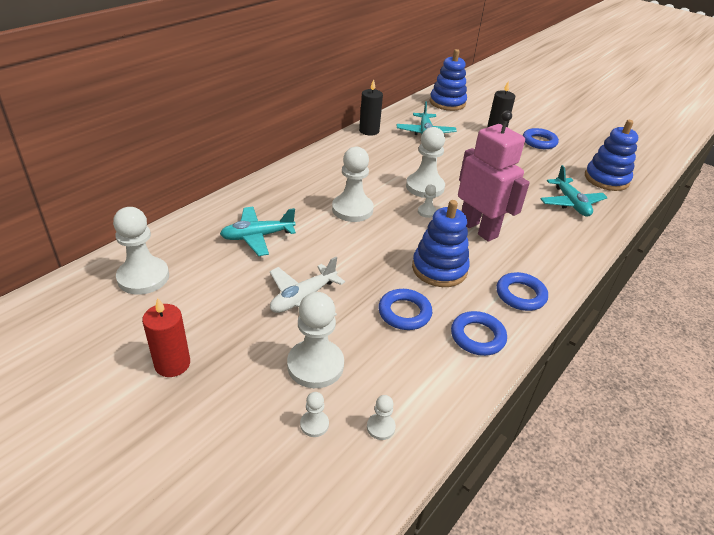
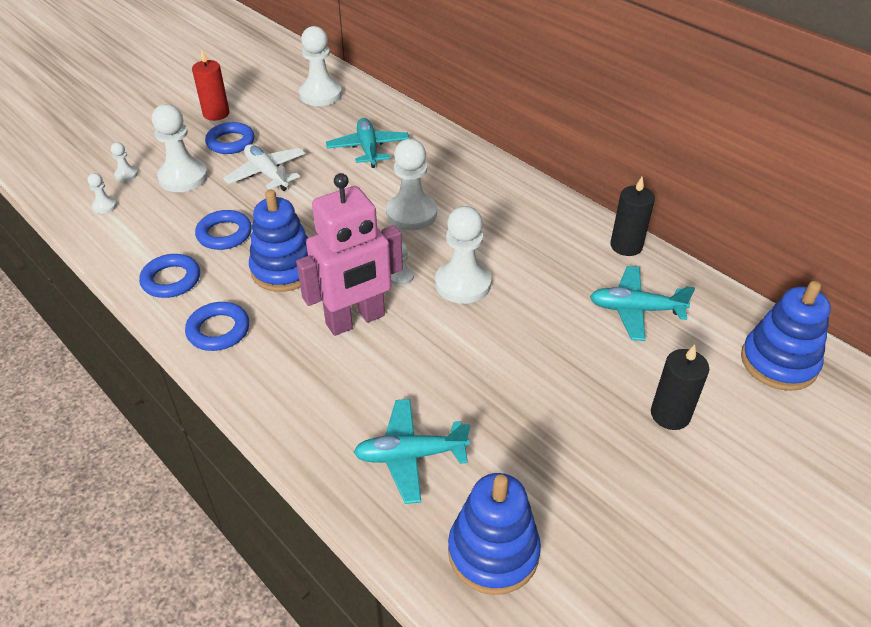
camera: 100 degrees right, 5 degrees up
(539, 142) = (638, 478): blue ring -> blue ring (230, 142)

